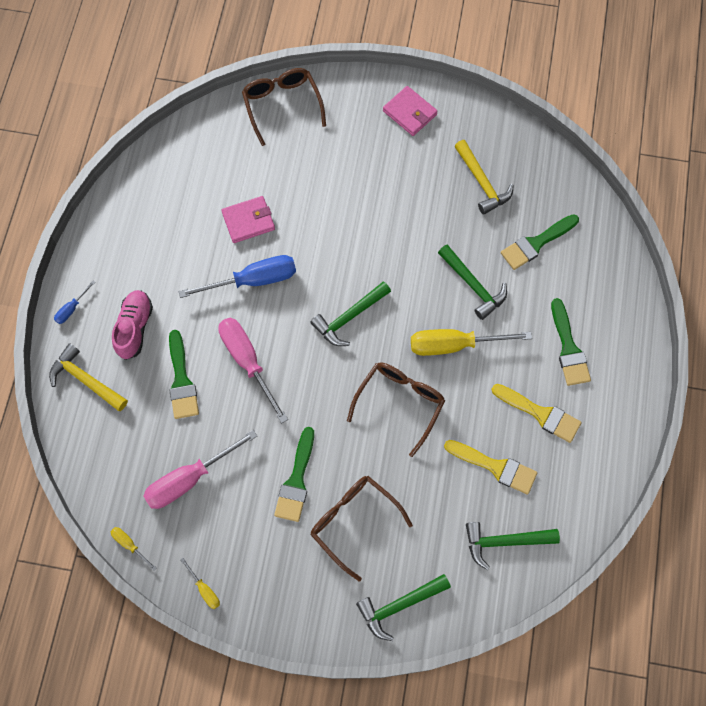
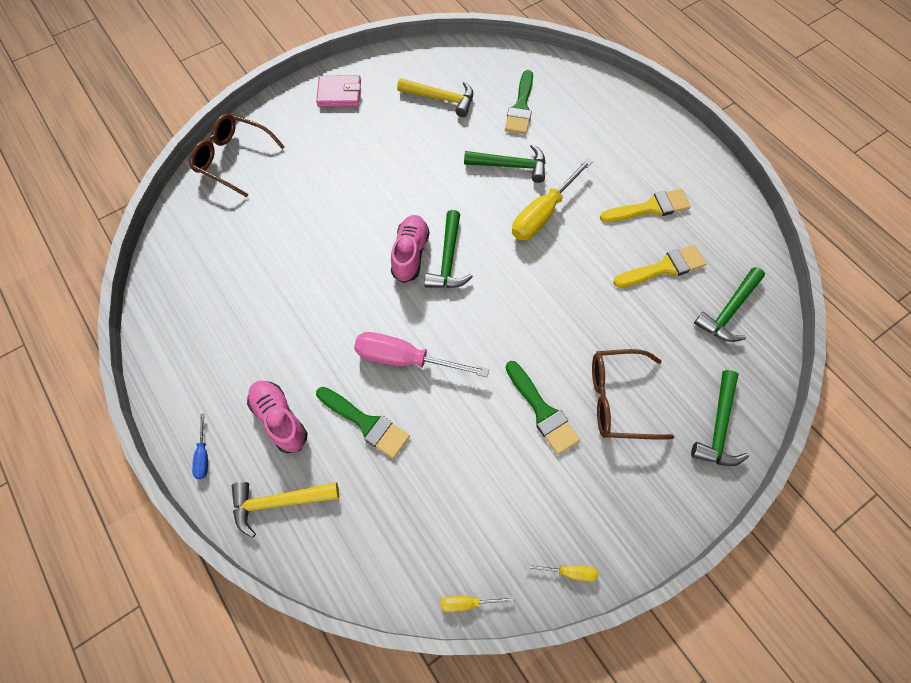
camera: 45 degrees left, 5 degrees down
(189, 479) = (458, 494): pink screwdriver -> none
(248, 221) = (293, 258): pink wallet -> none
(253, 280) = (344, 296): blue screwdriver -> none
(327, 289) = (410, 254): none -> pink shoe
(400, 403) = (552, 285): brown glasses -> none
(568, 348) = (617, 152): green brush -> none

